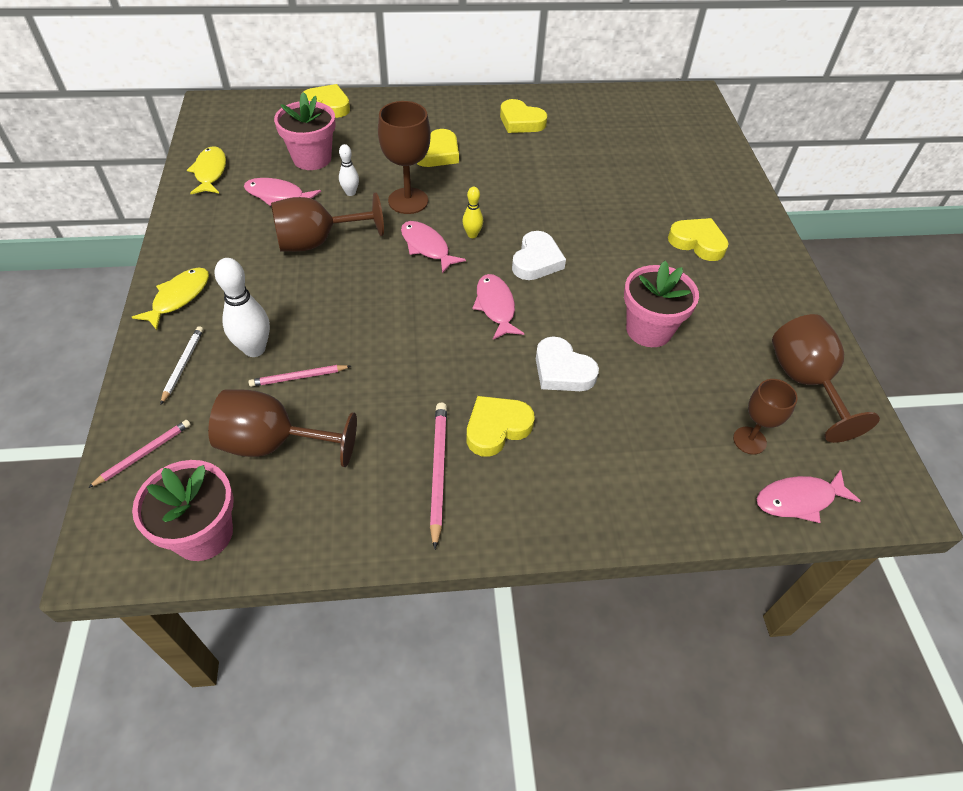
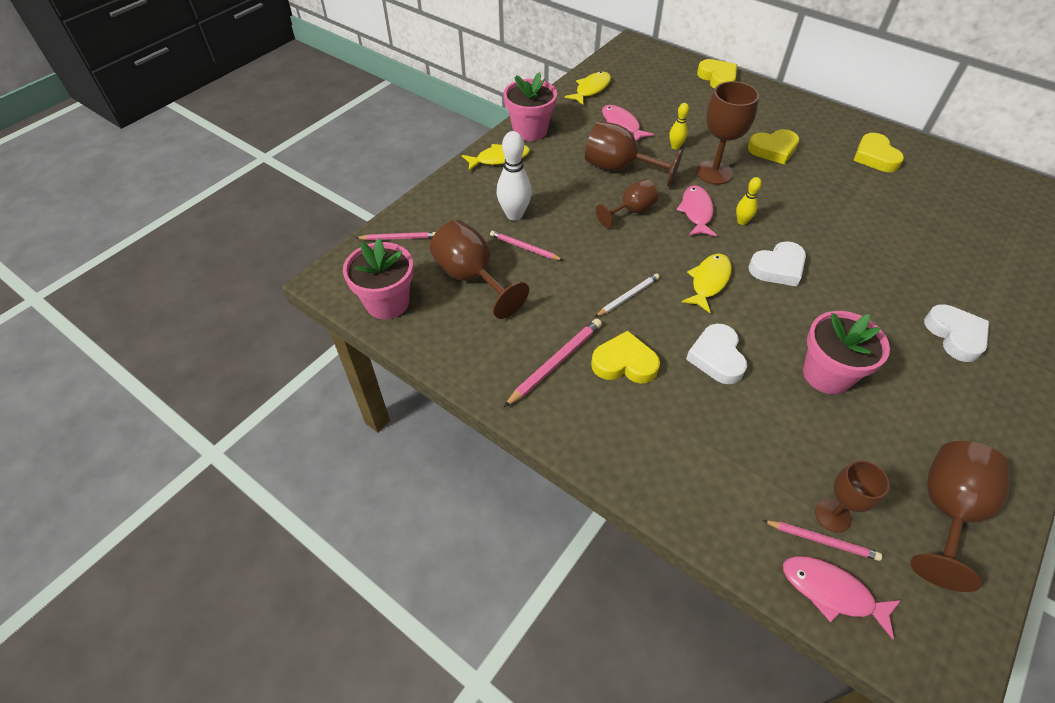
camera: 45 degrees right, 0 degrees up
(183, 365) = (465, 200): white pencil -> white pencil (628, 297)
(312, 158) = (669, 110): pink flower pot -> pink flower pot (530, 130)
(350, 193) = (675, 146): white bowling pin -> yellow bowling pin
(368, 279) = (631, 211): none -> brown goblet
(495, 306) = (709, 282): pink fish -> yellow fish
(697, 242) = (955, 335): yellow heart -> white heart
(760, 466) = (822, 540): none -> pink pencil

